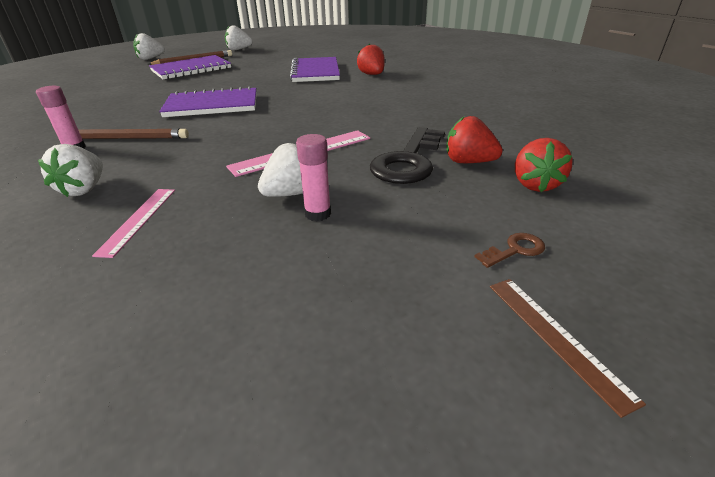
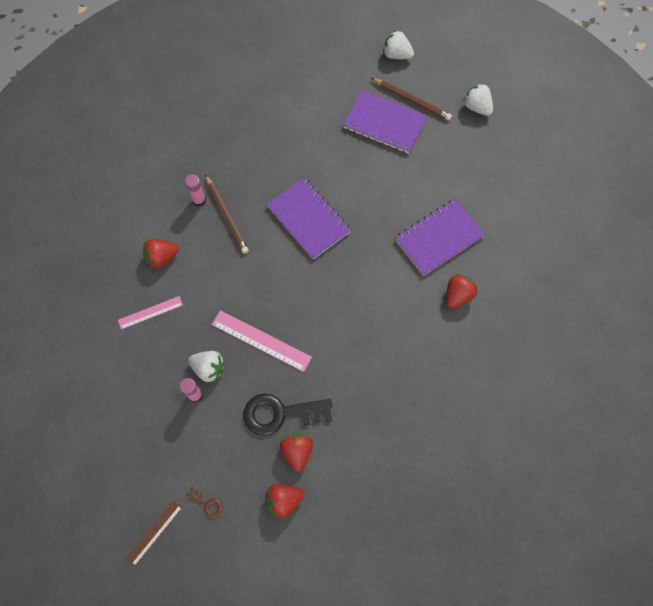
camera: 60 degrees right, 35 degrees up
(84, 189) = (162, 257): white strawberry -> red strawberry

